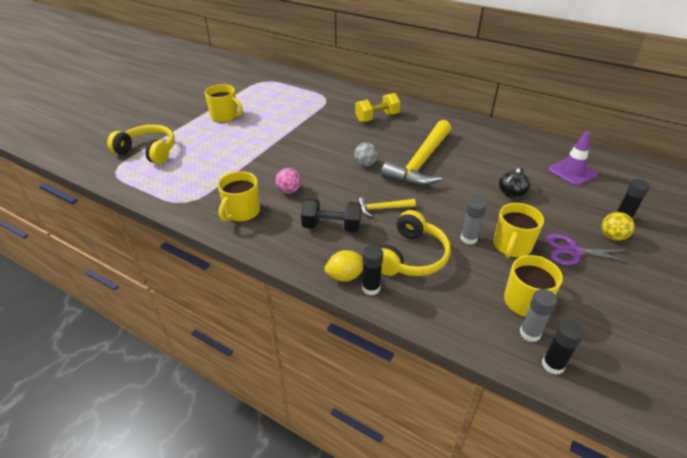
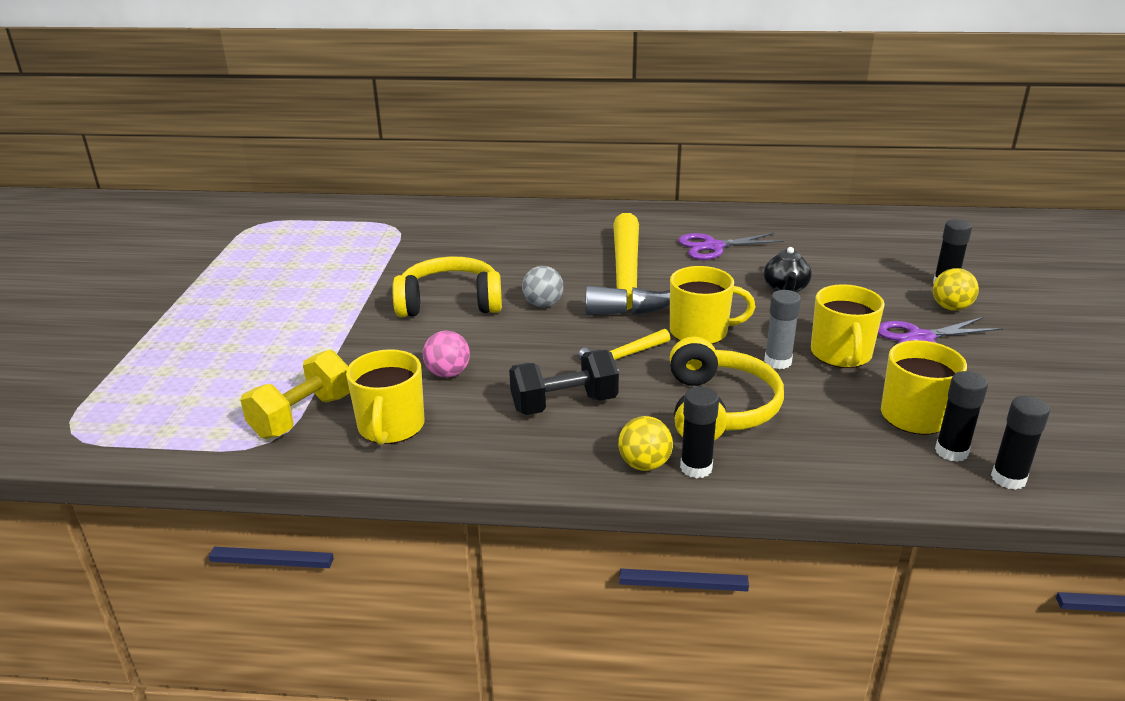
camera: 25 degrees left, 10 degrees down
(148, 151) = (117, 382): yellow headphones -> yellow headphones (450, 303)
(225, 116) = (229, 292): yellow mug -> yellow mug (700, 332)
(345, 276) = (644, 464): yellow lemon -> yellow ball
(377, 118) = (506, 236): yellow dumbbell -> yellow dumbbell (302, 416)
(489, 153) = (713, 247): none -> purple scissors
(529, 333) = (951, 452): grey glue stick -> black glue stick
(572, 172) = (840, 244): purple traffic cone -> none

